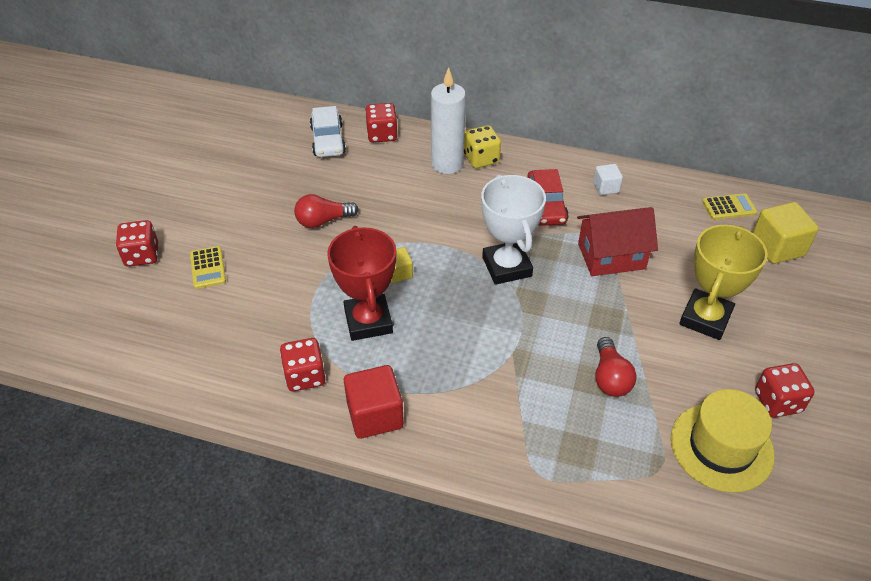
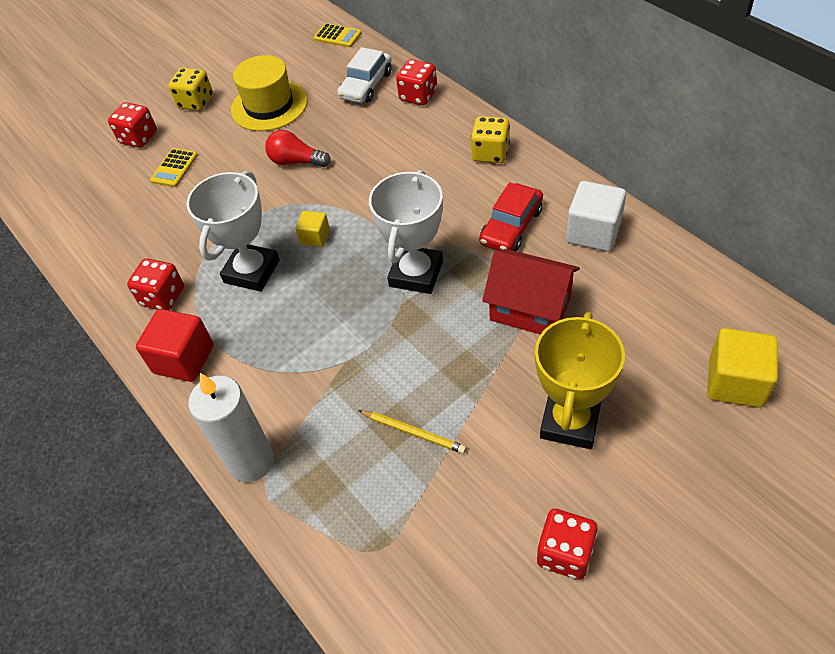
camera: 40 degrees right, 5 degrees up
(173, 205) = (196, 102): none -> yellow dice
(368, 321) = (252, 271): red trophy -> white trophy
(447, 164) = (452, 147): white candle -> white candle (251, 461)
(606, 187) = (593, 232): white cube -> white cube, size x1.77
(610, 377) = (413, 432): red light bulb -> yellow pencil
(705, 318) = (570, 422): yellow trophy -> yellow trophy turned 45 degrees counterclockwise
(721, 447) = (458, 564): yellow hat -> yellow hat (269, 105)
(729, 207) = (718, 311): yellow calculator -> yellow calculator (337, 36)

